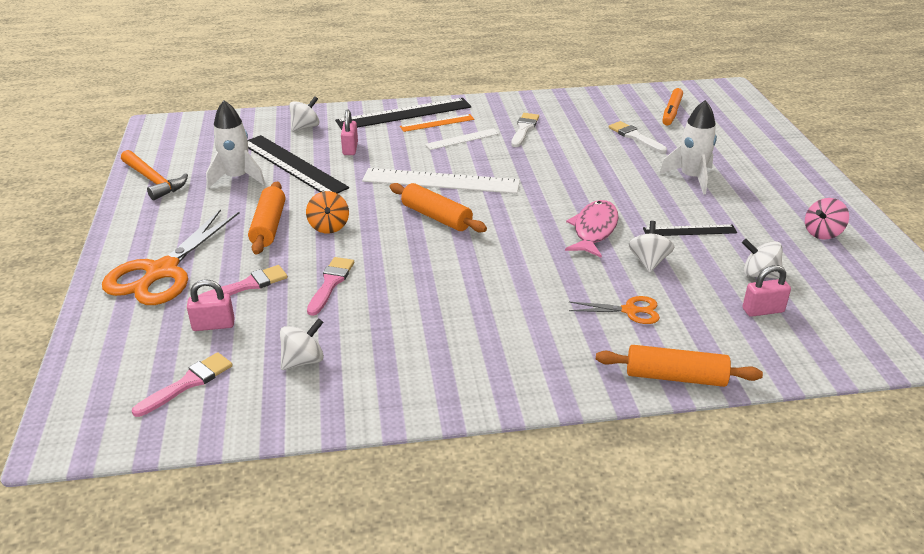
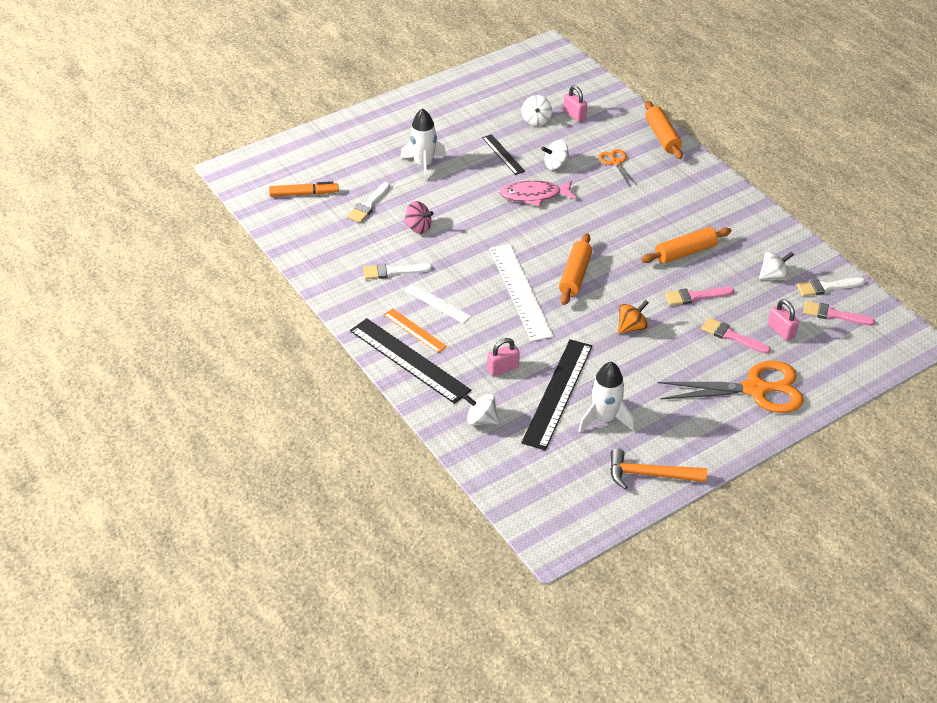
camera: 115 degrees left, 10 degrees up
(153, 180) = (650, 475): orange hammer -> orange hammer turned 105 degrees counterclockwise
(237, 401) = (827, 287): none -> white brush
(268, 226) = (657, 361): orange rolling pin -> orange rolling pin (685, 252)
(303, 360) = (773, 276): white spinning top -> white spinning top turned 135 degrees clockwise
(822, 233) = (465, 101): pink spinning top -> pink spinning top (418, 227)

